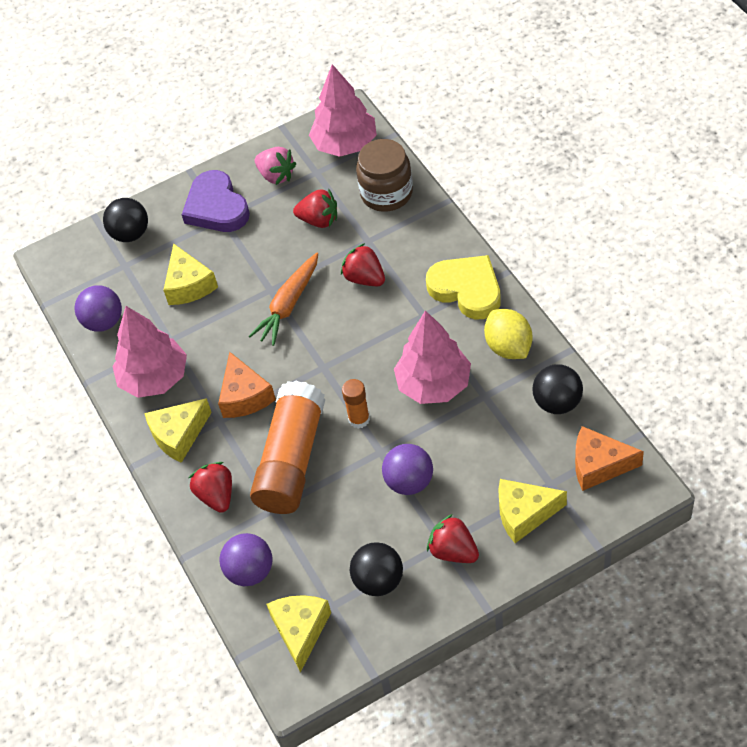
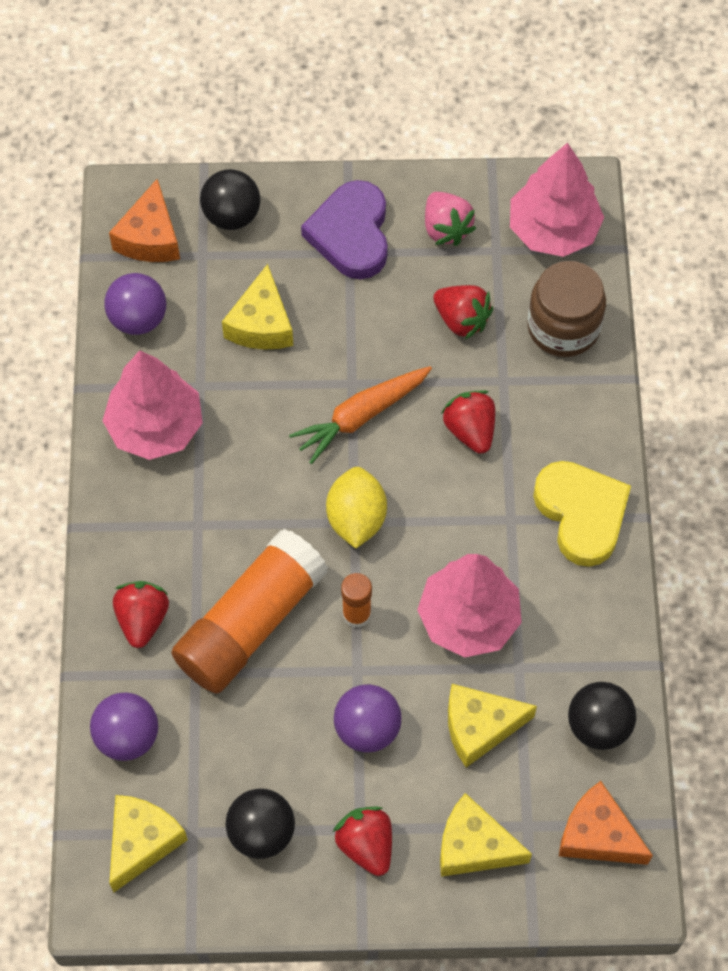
camera: 20 degrees right, 10 degrees up
(178, 435) = (142, 517): yellow cheese -> yellow cheese (479, 727)
(244, 396) = (244, 509): orange cheese -> orange cheese (150, 237)
(508, 347) = (585, 619): yellow lemon -> yellow lemon (356, 518)

